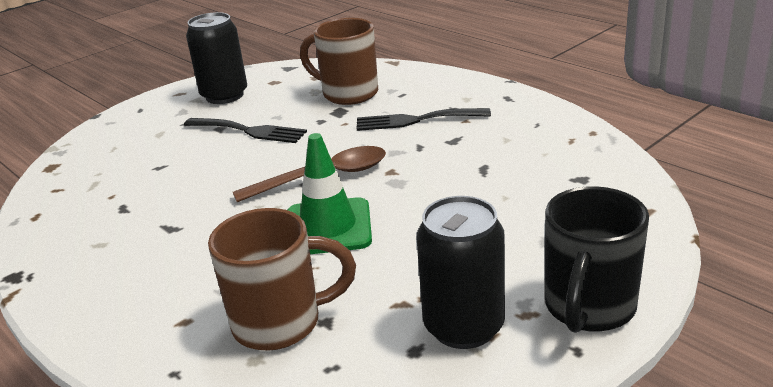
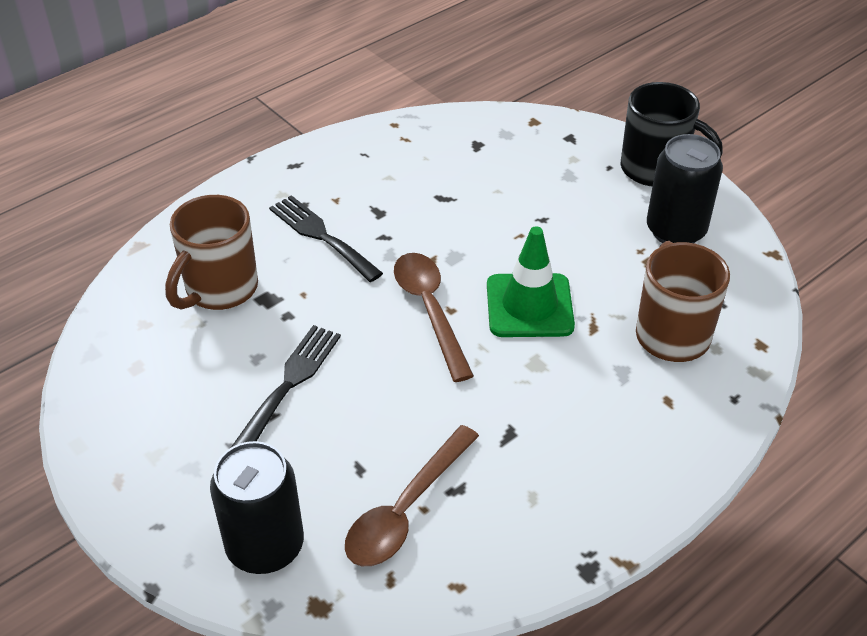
camera: 90 degrees left, 15 degrees up
(113, 188) = (406, 509): none -> brown spoon
(224, 96) = (159, 420): black can -> black can (265, 546)
(415, 120) = (321, 235): black fork -> black fork turned 135 degrees clockwise

